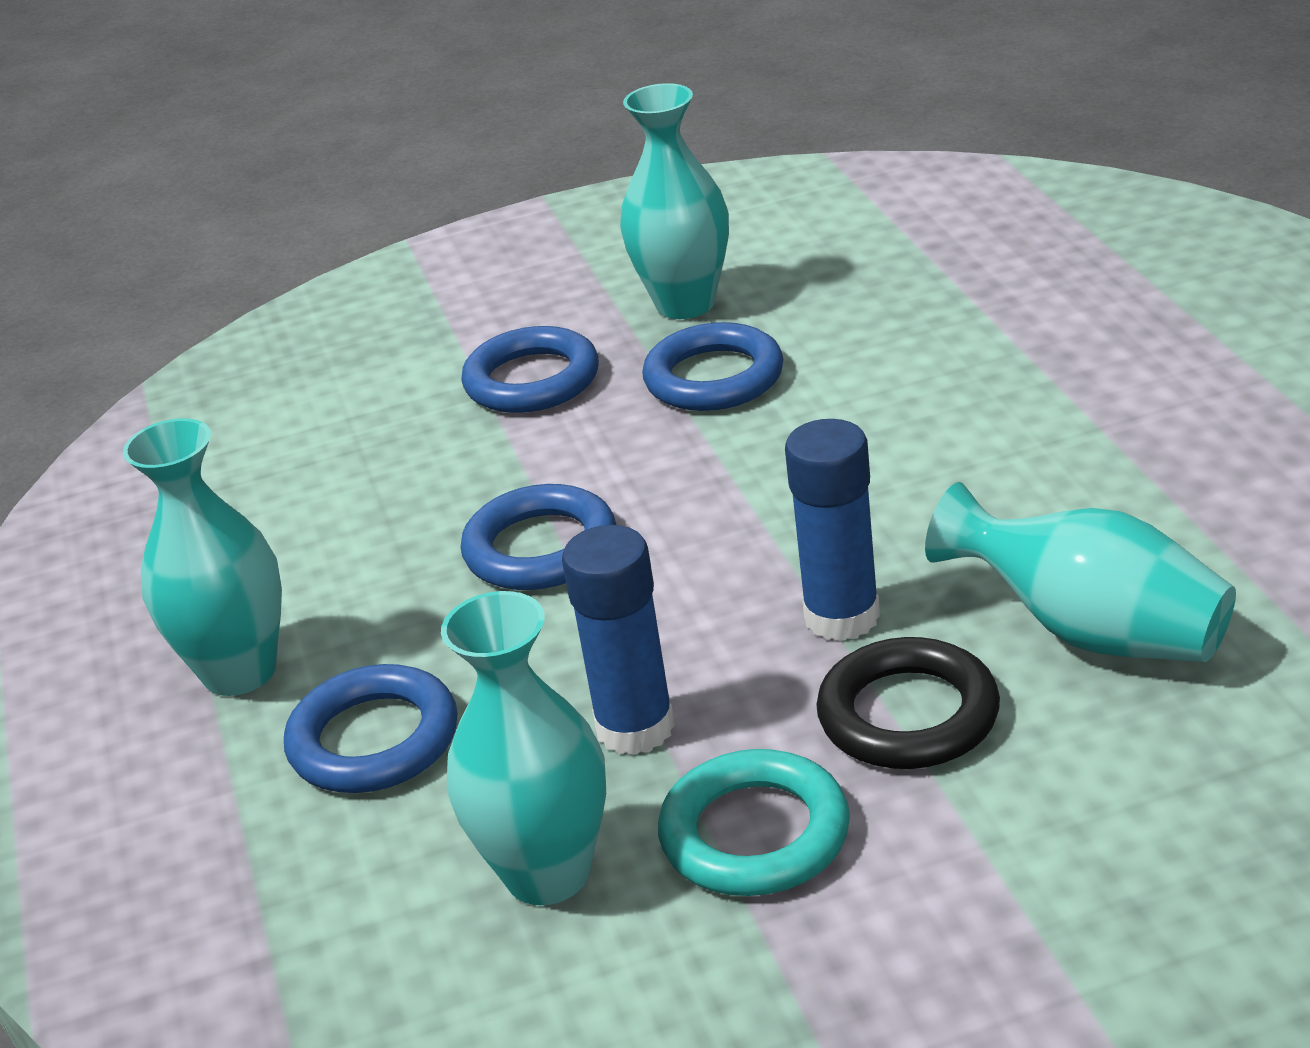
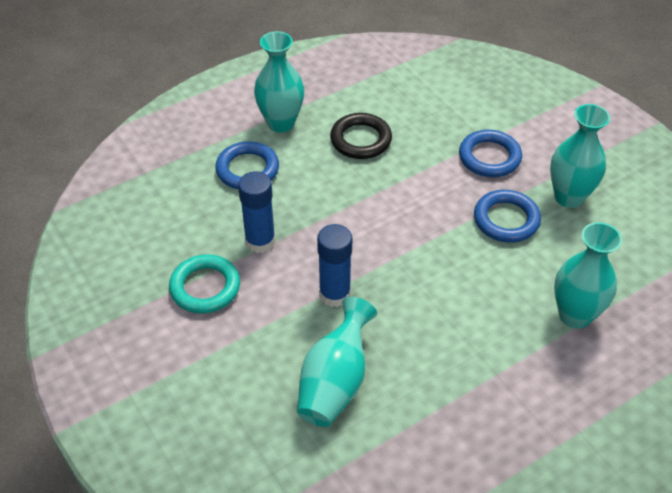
camera: 70 degrees right, 15 degrees up
(540, 548) = (367, 189): blue ring -> none
(548, 874) = (183, 233): turquoise vase -> turquoise vase (575, 315)
(908, 715) = (275, 325): black ring -> black ring (360, 140)

